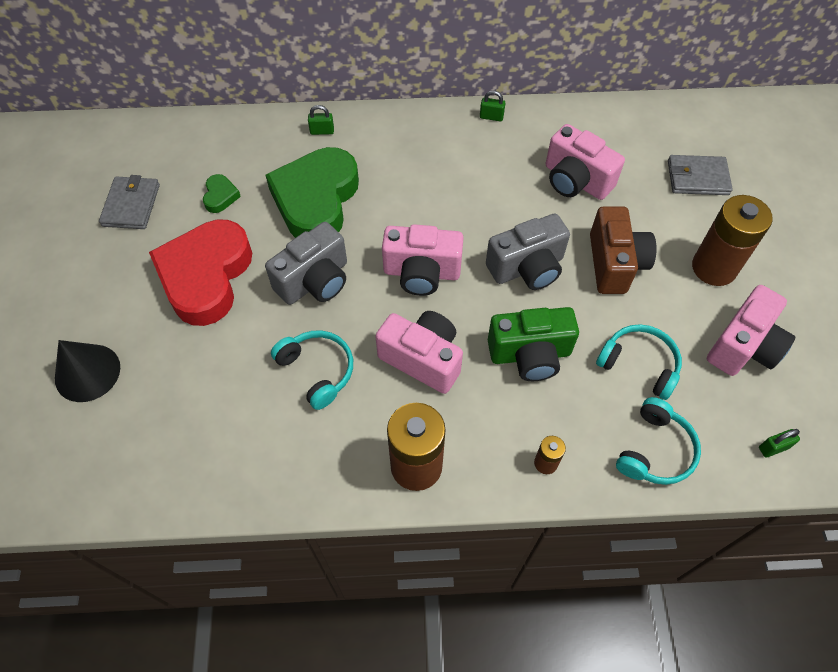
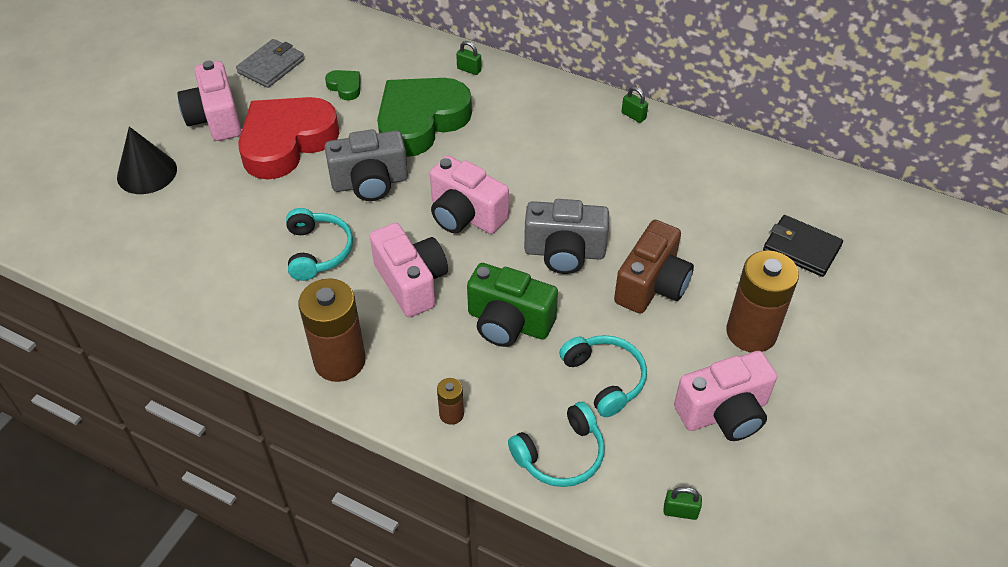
camera: 30 degrees right, 10 degrees down
(220, 196) = (345, 87): green heart -> green heart turned 75 degrees counterclockwise
(575, 180) = (672, 200): pink camera -> pink camera (216, 119)
(697, 178) = (801, 248): grey wallet -> black wallet

